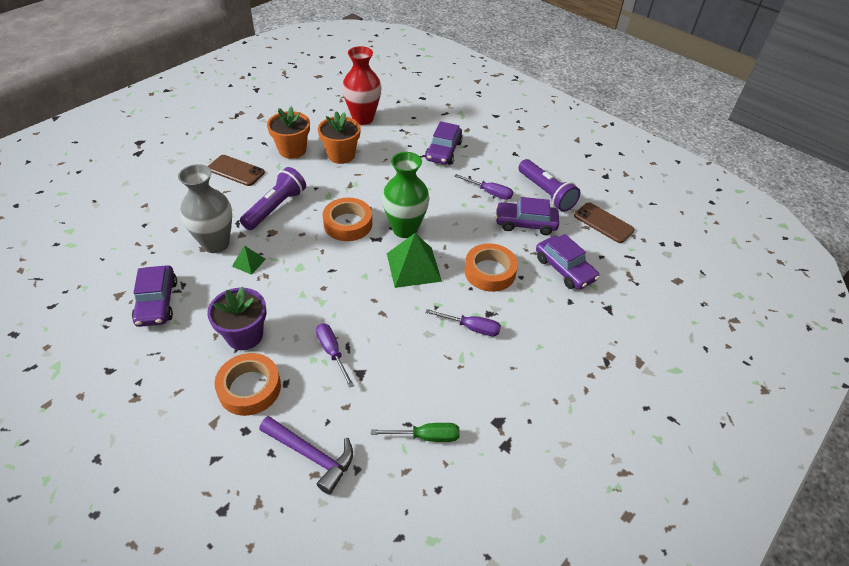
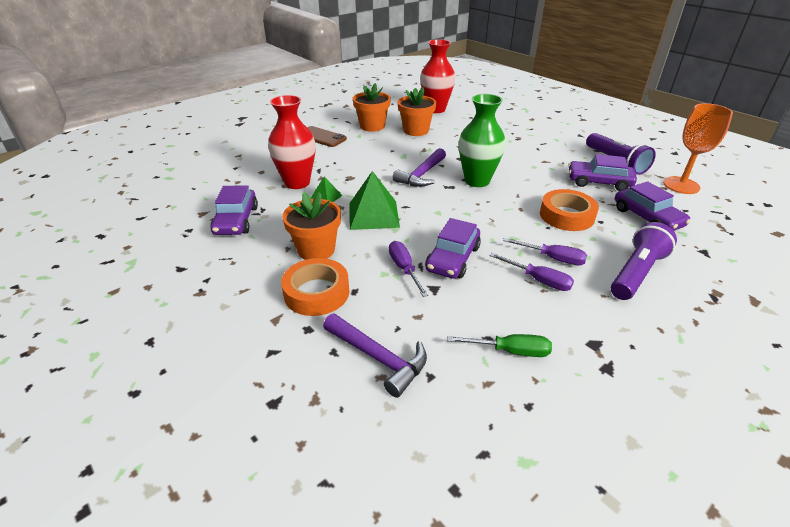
camera: 10 degrees right, 10 degrees down
(216, 243) = (297, 183): grey vase -> red vase
(244, 335) = (316, 250): purple flower pot -> orange flower pot
(275, 208) = (354, 161): purple flashlight -> purple flashlight (636, 273)
(348, 224) = (421, 175): orange tape -> purple hammer
(413, 267) = (487, 208): green pyramid -> green pyramid (373, 215)
(443, 151) = (511, 131): purple car -> purple car (453, 258)
(489, 193) = (559, 159): purple screwdriver -> purple screwdriver (538, 280)
(603, 223) = (681, 185): brown phone -> orange goblet

